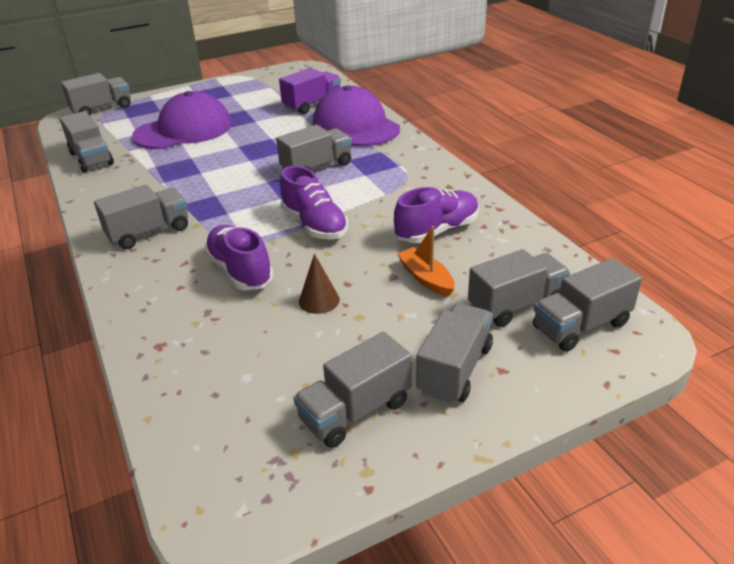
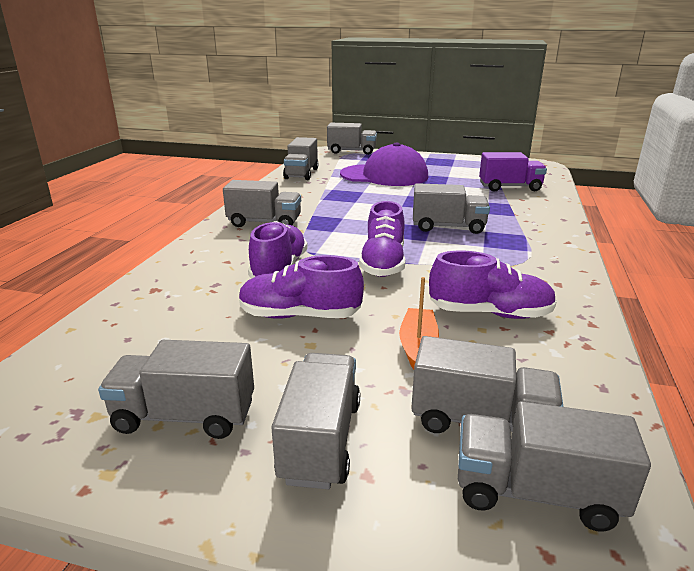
camera: 40 degrees right, 10 degrees down
(319, 300) = (300, 316): brown cone -> purple shoe
(355, 125) = (528, 211): purple cap -> none
(454, 369) = (320, 440): grey truck -> grey truck turned 60 degrees counterclockwise

